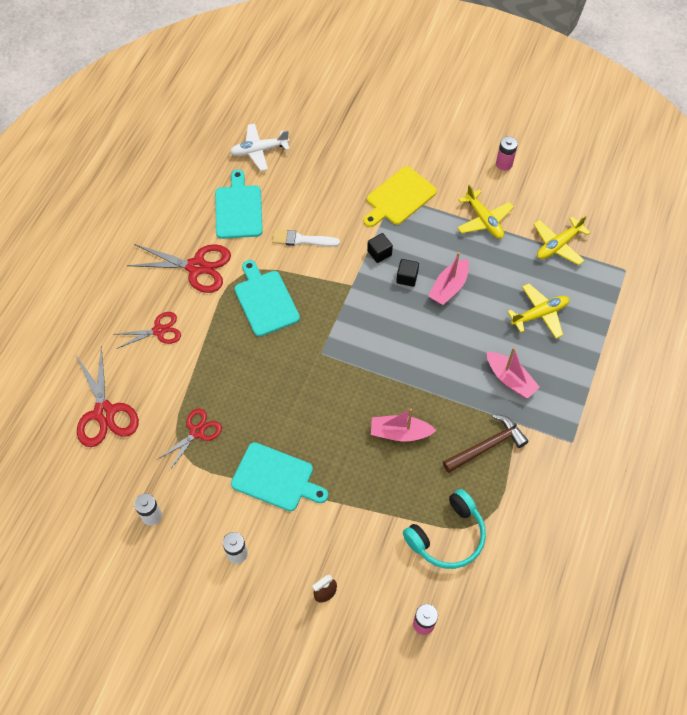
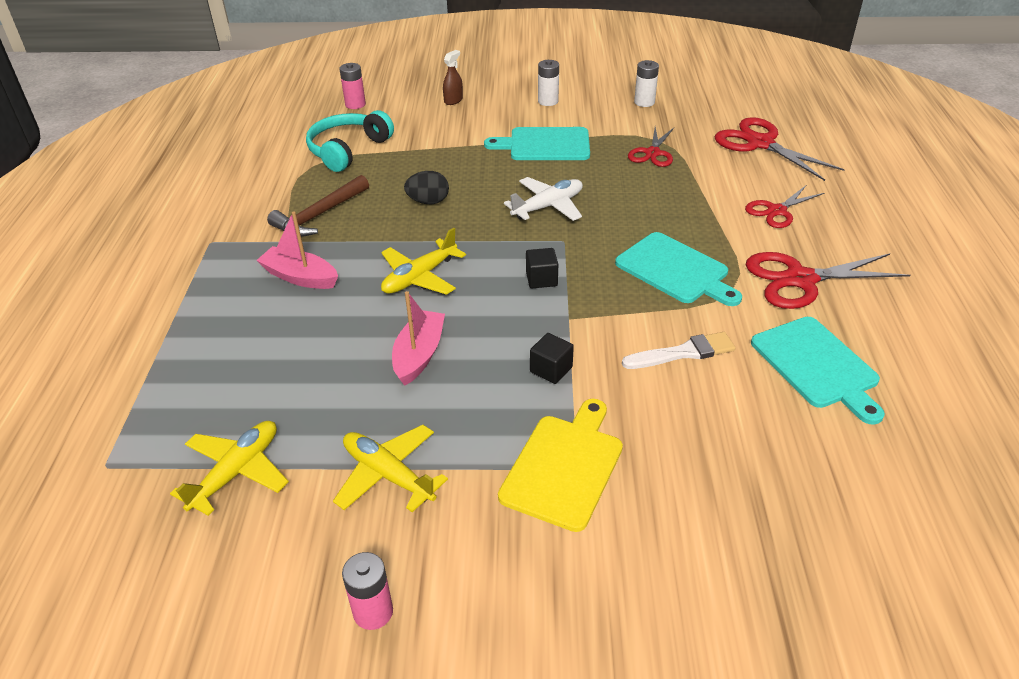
camera: 160 degrees right, 20 degrees down
(259, 150) = (878, 472): white plane -> white plane (548, 206)
(400, 433) = (428, 201): pink boat -> black egg
(407, 277) = (490, 349): black cube -> black cube (541, 279)
(539, 314) = (264, 359): yellow plane -> yellow plane (419, 277)

